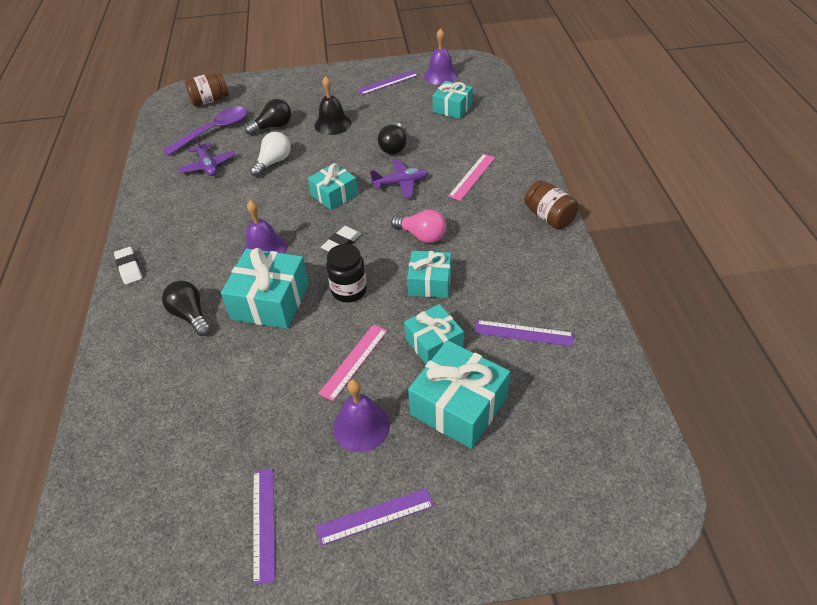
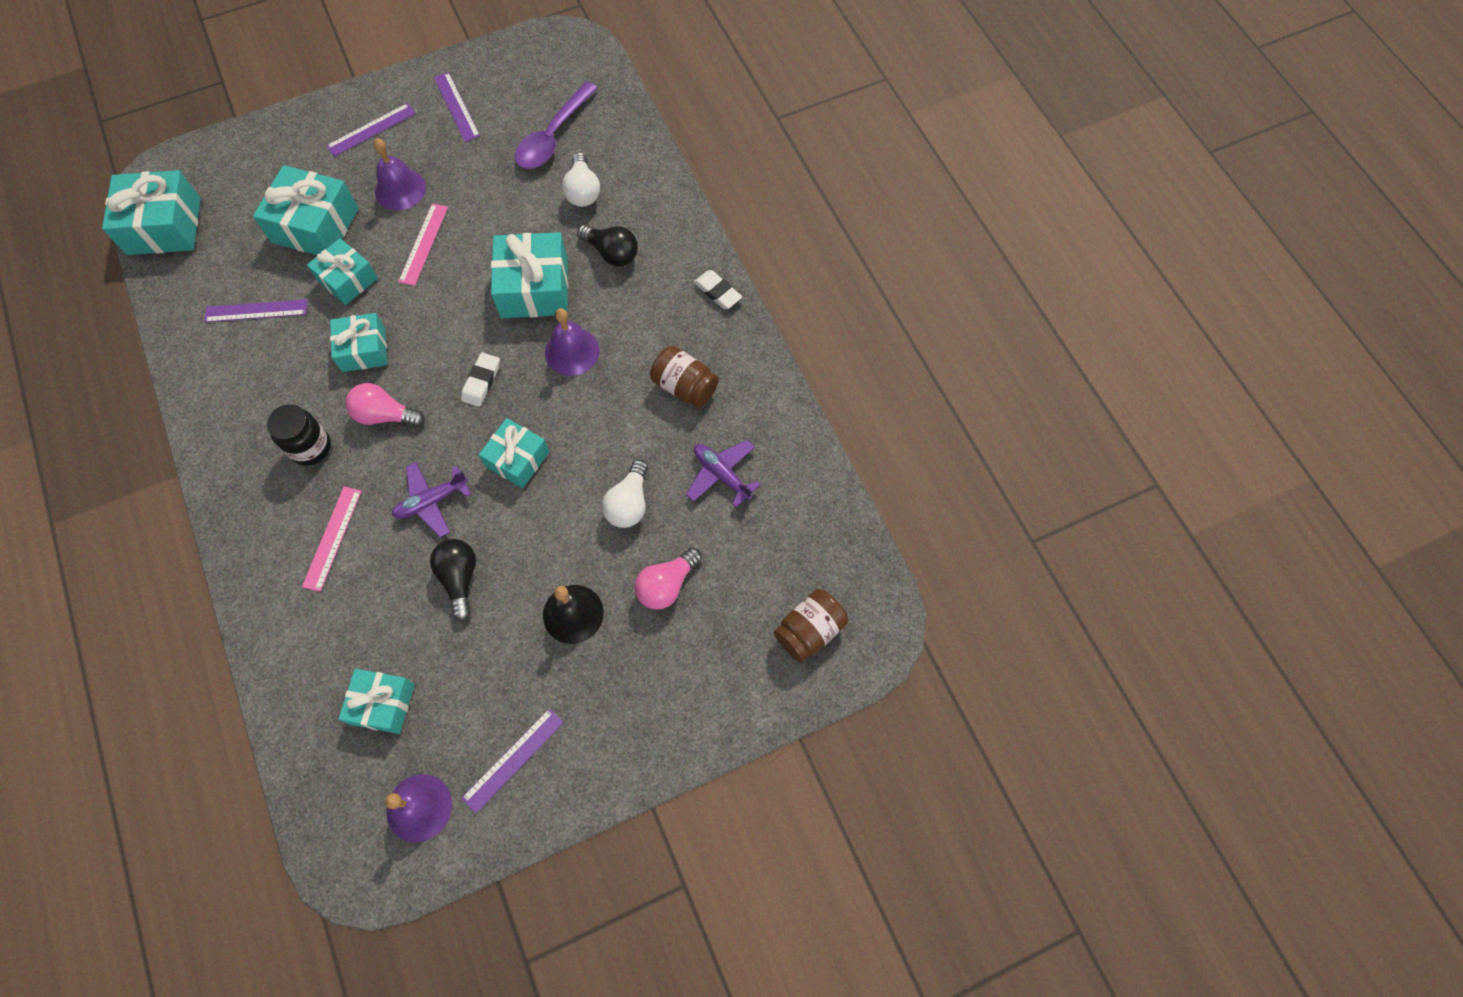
camera: 160 degrees right, 20 degrees up
(182, 379) = (583, 191): none -> white light bulb
(213, 131) = (757, 552): purple spoon -> purple spoon (553, 136)
(273, 127) = (667, 585): black light bulb -> pink light bulb
(349, 290) = (452, 319): black jar -> black jar (311, 447)
(549, 217) = (224, 482): brown jar -> brown jar (684, 386)
(628, 444) = (164, 226): none -> turquoise gift

